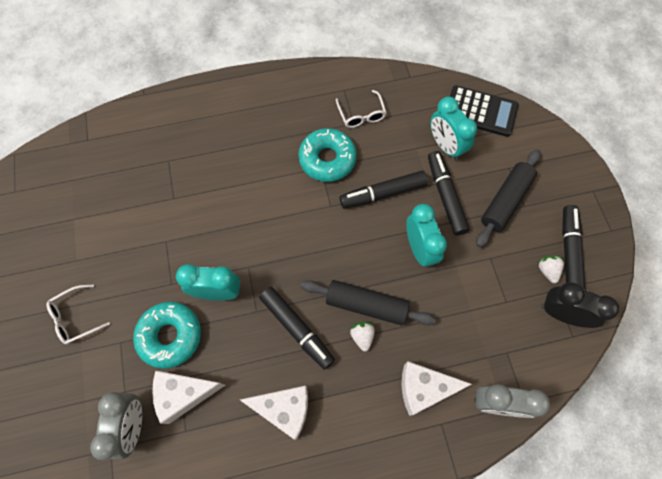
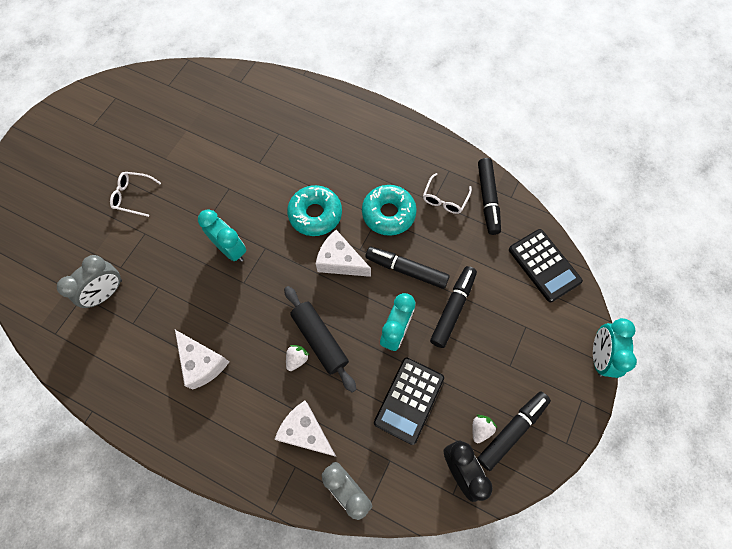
camera: 40 degrees right, 0 degrees up
(170, 336) = (176, 254): turquoise donut -> turquoise donut (315, 214)
(184, 394) = (152, 299): white cheese -> white cheese (340, 261)
(297, 329) = (258, 316): black marker -> black marker (487, 199)
(445, 146) = (489, 271): turquoise clock -> turquoise clock (599, 356)
(478, 293) = (409, 400): none -> black calculator
(505, 201) = (497, 350): black rolling pin -> none

